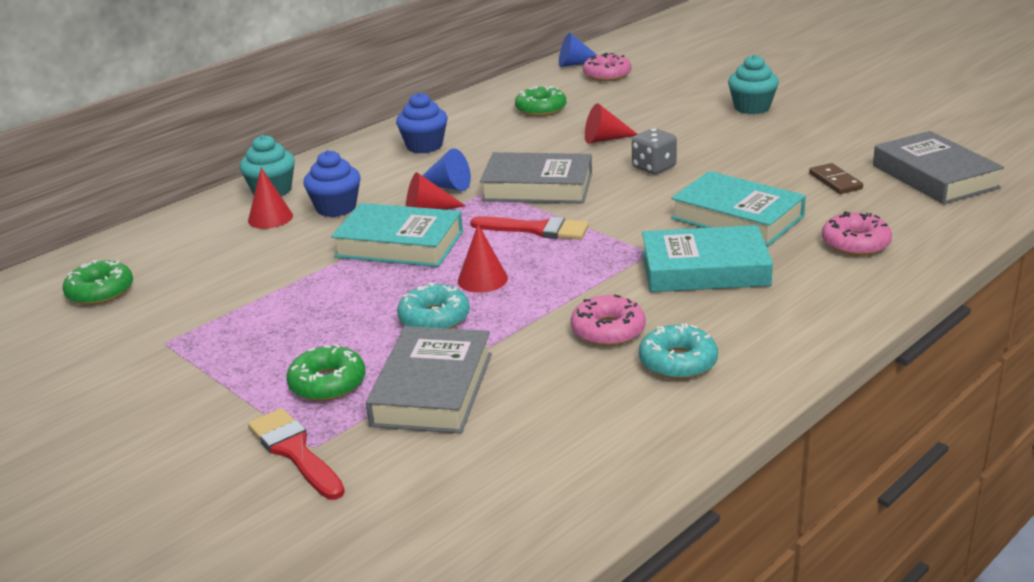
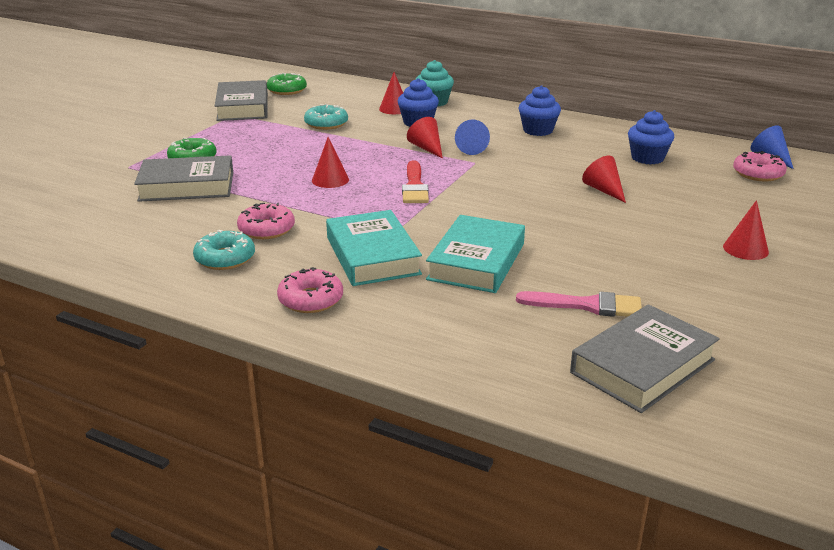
camera: 70 degrees right, 0 degrees up
(294, 451) = (123, 163): red brush -> none
(399, 244) = (372, 148): turquoise book -> none
(434, 318) = (273, 174): turquoise donut -> turquoise donut (326, 124)
(537, 187) = (489, 177): grey book -> grey book (242, 107)
(541, 109) = (647, 158): green donut -> blue cupcake
(654, 167) = (558, 216): grey dice -> none
(752, 107) = (745, 249): turquoise cupcake -> red cone
(835, 181) = (587, 305): brown domino -> pink brush
(855, 243) = (450, 323): pink donut -> pink donut (311, 299)

